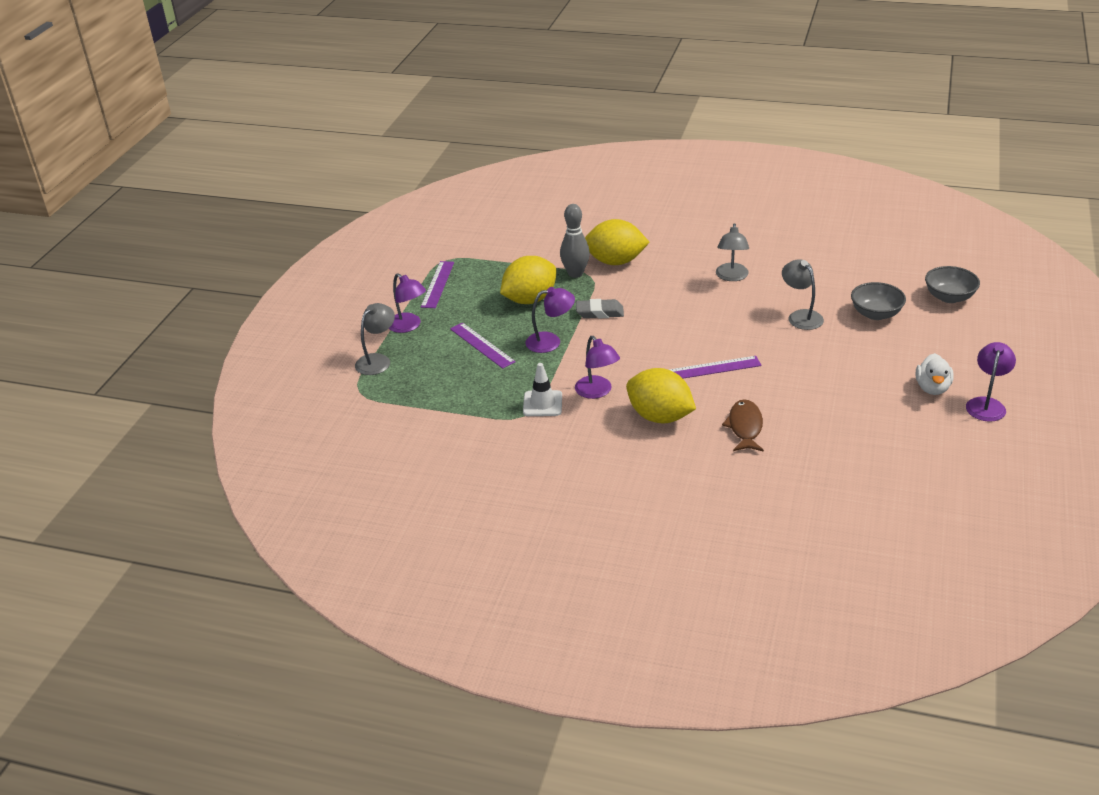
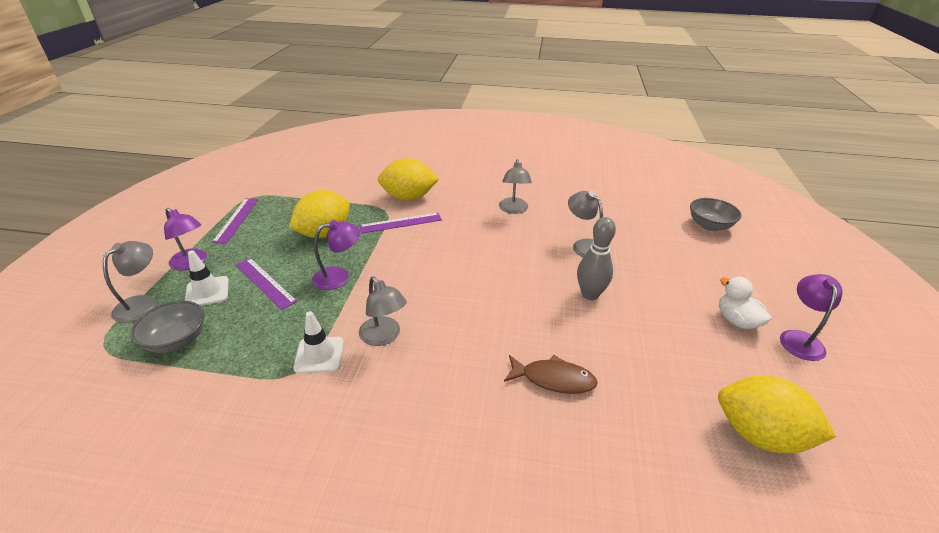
camera: 10 degrees left, 0 degrees up
(431, 352) = (207, 292): none -> white traffic cone
(575, 274) = (371, 208): grey bowling pin -> grey bowling pin (590, 294)
(597, 392) = (384, 337): purple lamp -> grey lamp
(599, 312) = (391, 245): grey eraser -> none
(660, 417) = (455, 368): yellow lemon -> yellow lemon (759, 435)
(713, 368) = (508, 303): purple ruler -> purple ruler (401, 223)
(745, 427) = (553, 379): brown fish -> brown fish turned 105 degrees clockwise
(876, 314) = (651, 242): grey bowl -> grey bowl (177, 340)
(932, 388) = (736, 321): white duck -> white duck turned 150 degrees clockwise

